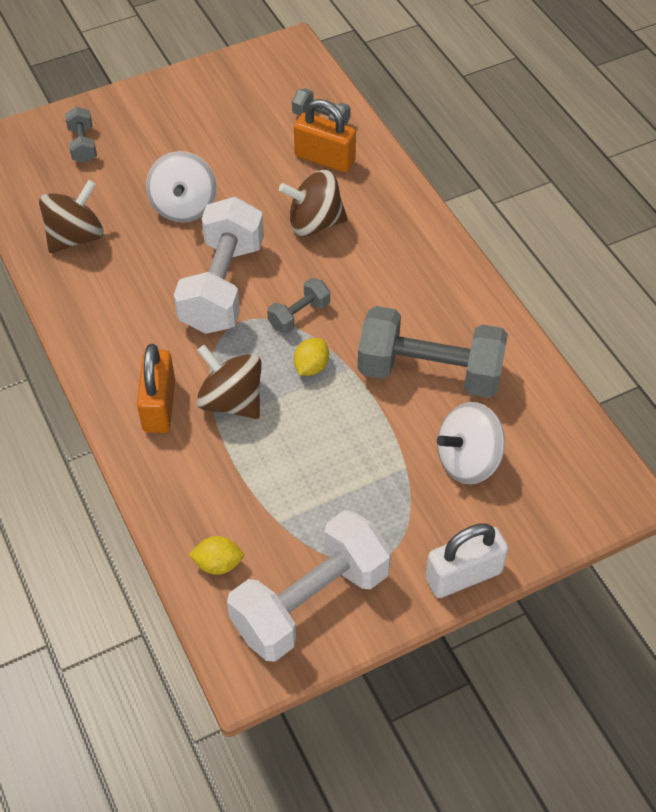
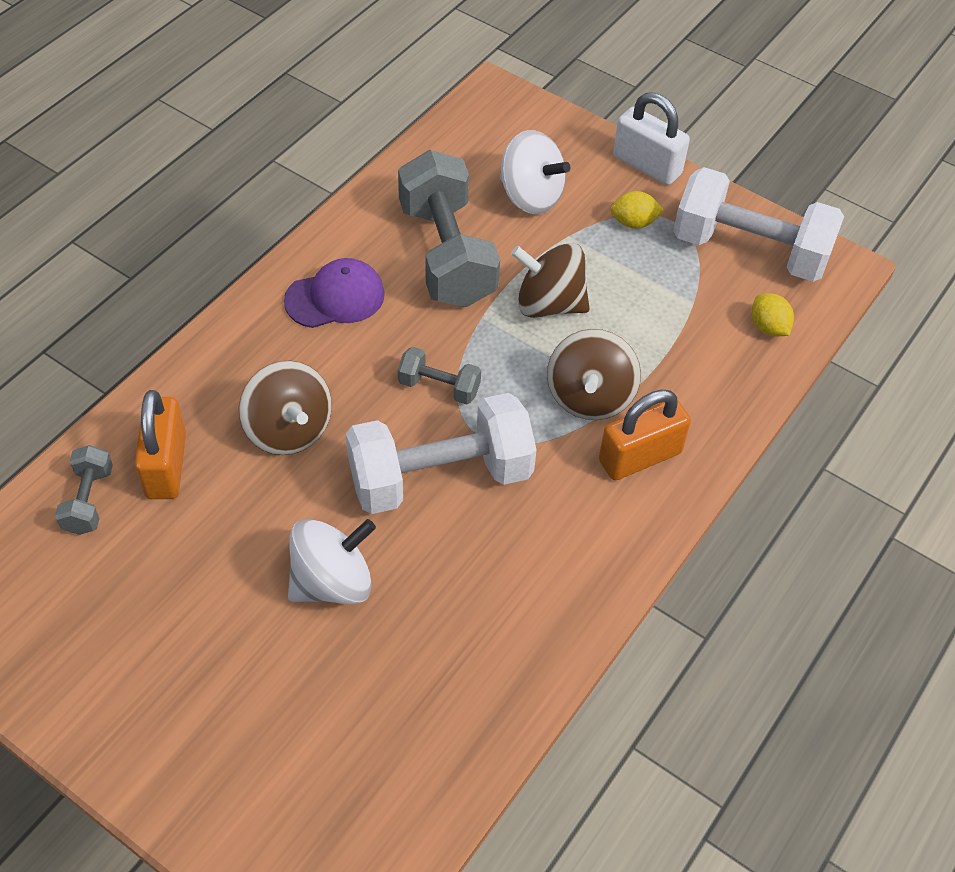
camera: 120 degrees left, 0 degrees up
(75, 237) = (455, 682): brown spinning top -> brown spinning top (549, 304)
(83, 145) = (274, 780): grey dumbbell -> none
(311, 367) = (501, 349): yellow lemon -> yellow lemon (633, 223)
(422, 287) = (335, 297): none -> purple cap

